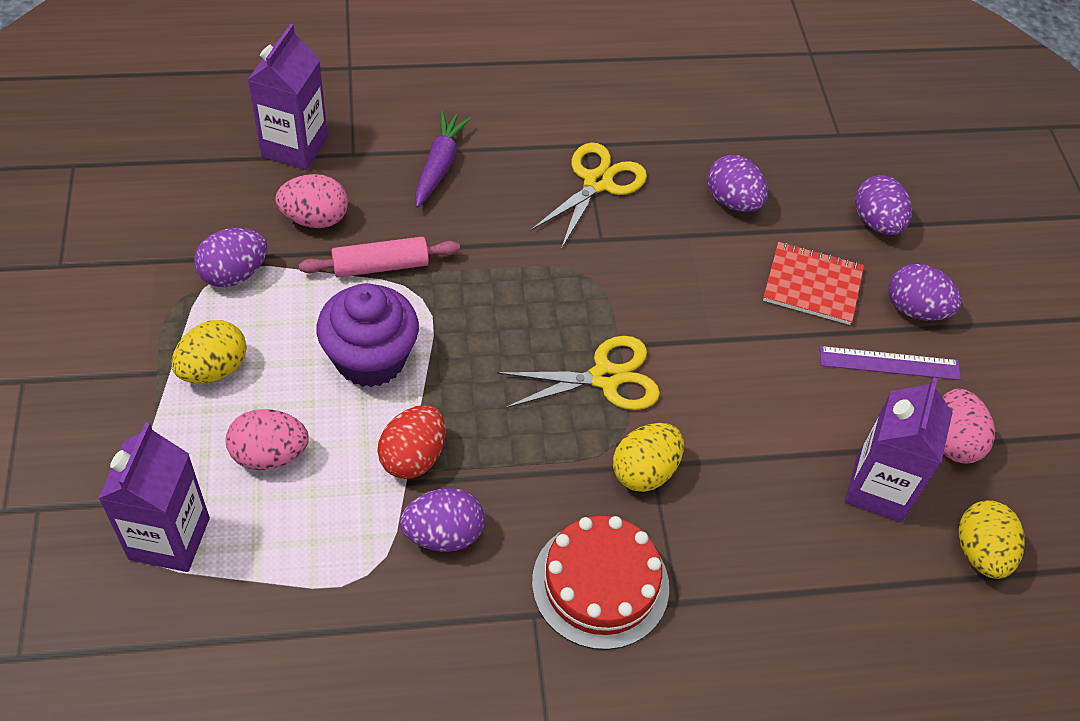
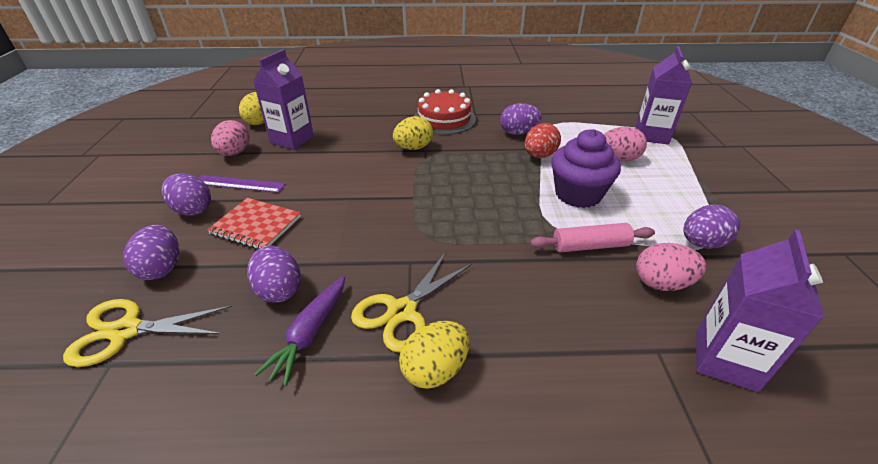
camera: 170 degrees left, 15 degrees down
(214, 369) = (676, 192): yellow egg -> yellow egg (435, 369)
(439, 165) = (562, 334): purple carrot -> purple carrot (310, 333)
(605, 377) = (426, 182): yellow scissors -> yellow scissors (126, 331)

